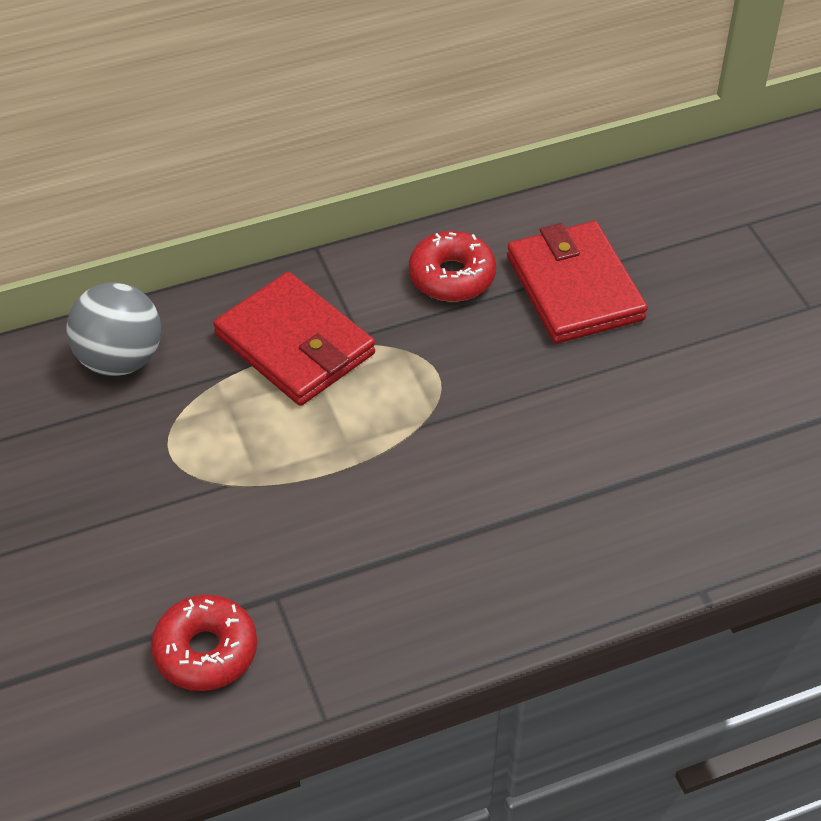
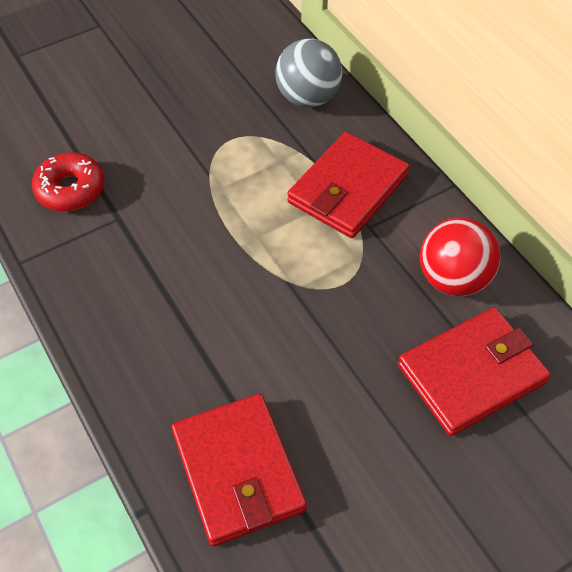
camera: 80 degrees right, 5 degrees up
(452, 276) = (453, 279): red donut -> red ball
(665, 502) = (238, 471): none -> red wallet

